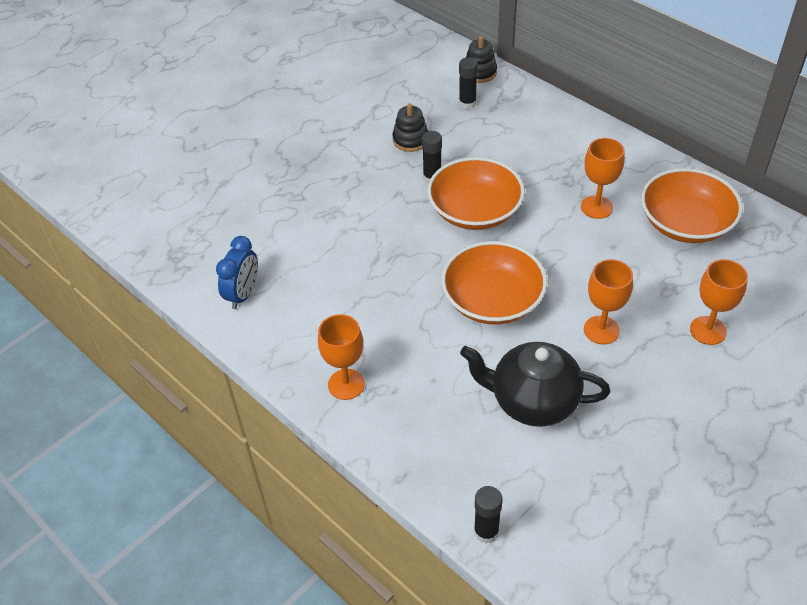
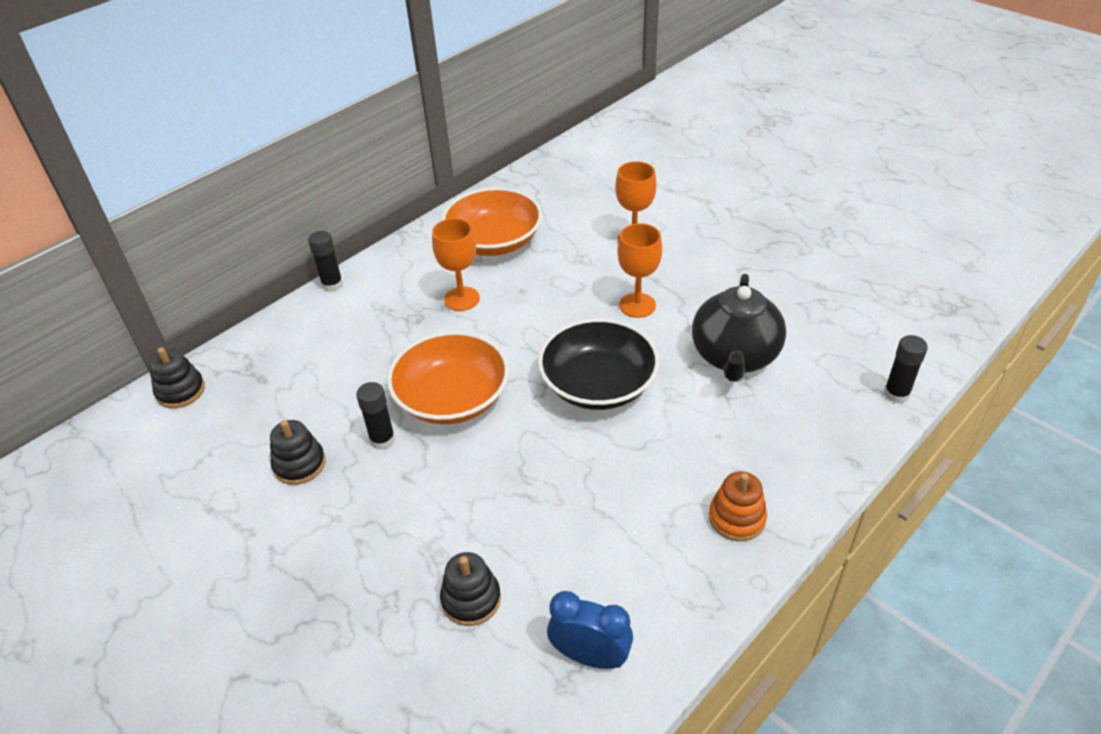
camera: 90 degrees left, 5 degrees down
(293, 234) = (471, 599): none -> black stacking toy
(346, 384) = (737, 518): orange goblet -> orange stacking toy
(467, 103) = (242, 404): black glue stick -> black glue stick (332, 285)
(492, 300) = (598, 384): orange bowl -> black bowl

